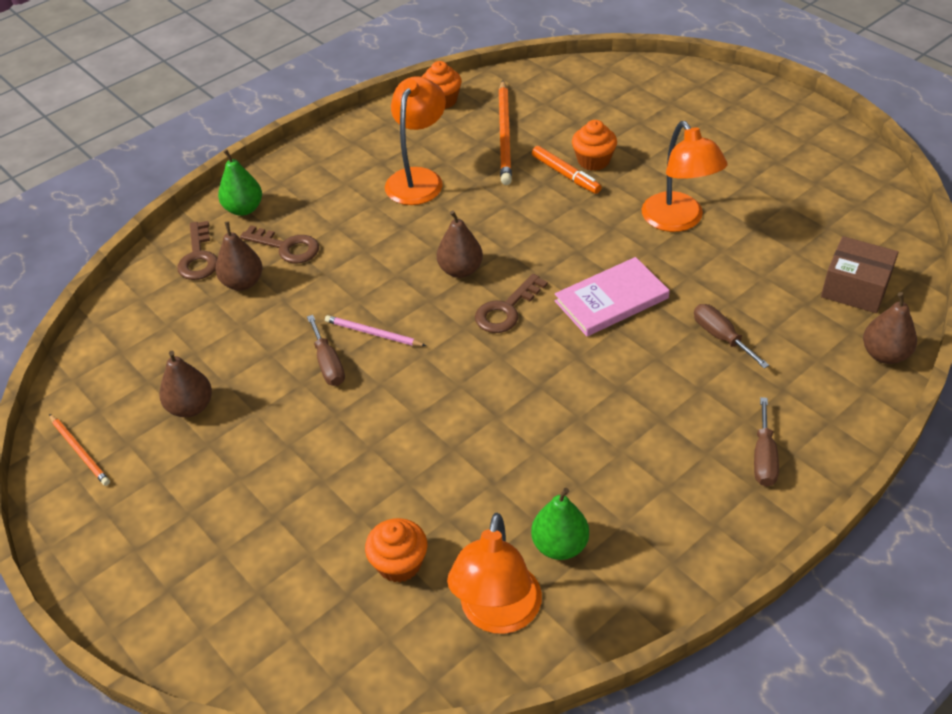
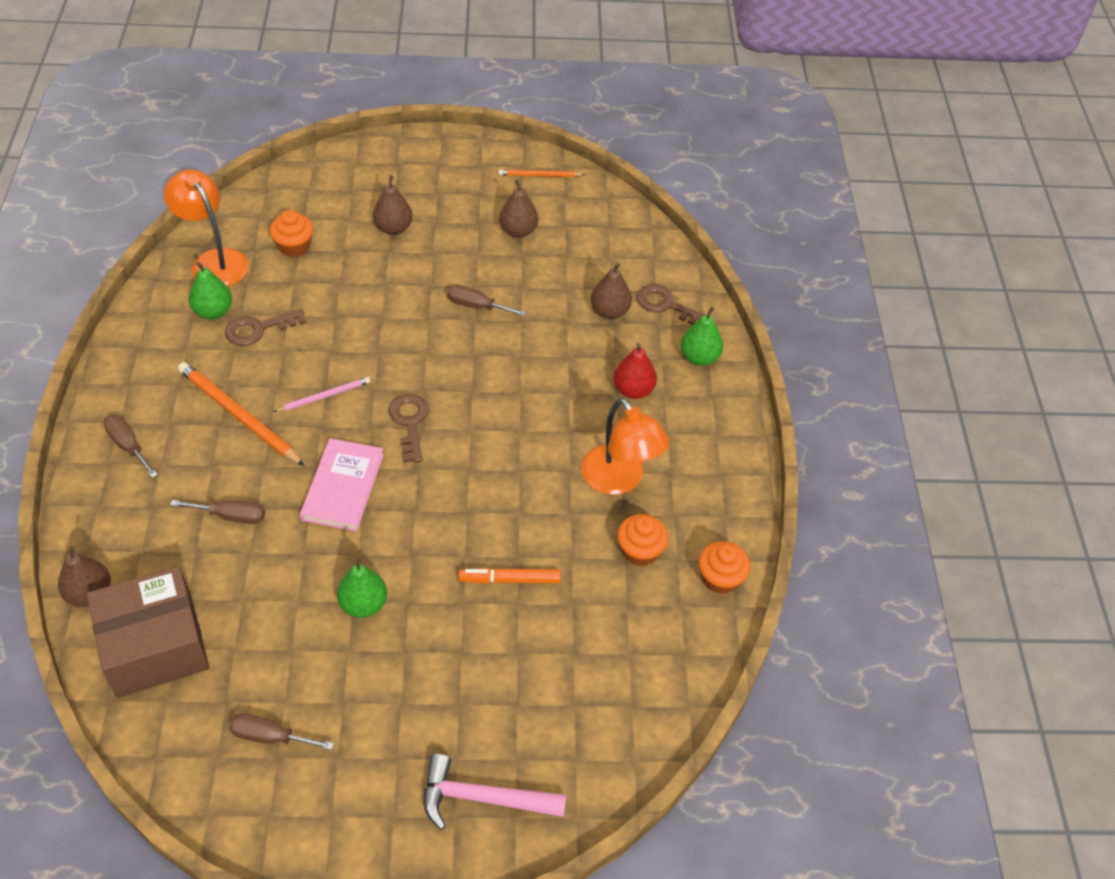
camera: 125 degrees right, 5 degrees up
(286, 247) = (623, 354): brown key -> brown key (258, 329)
(321, 220) = (633, 390): none -> red pear
(373, 333) = (477, 343): pink pencil -> pink pencil (324, 396)
(460, 270) = (480, 428): brown pear -> brown pear (393, 228)
(504, 135) = (614, 583): orange pencil -> orange pencil (238, 415)
(593, 161) = (504, 615): orange cupcake -> orange cupcake (640, 551)
(678, 221) = (363, 604): orange lamp -> green pear
(709, 100) = (483, 798): none -> pink hammer
(812, 193) = (270, 737): none -> brown screwdriver
(855, 288) = (155, 646): brown box -> brown box, size x1.53

